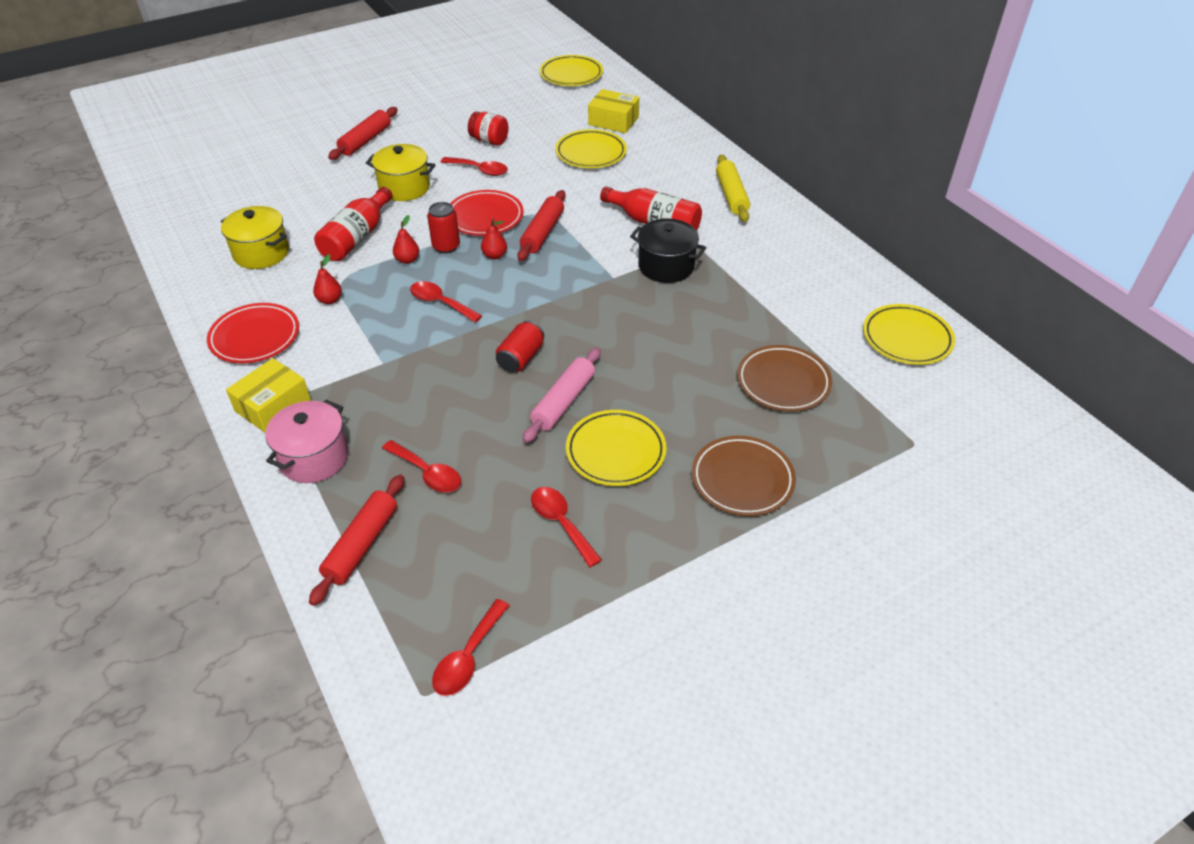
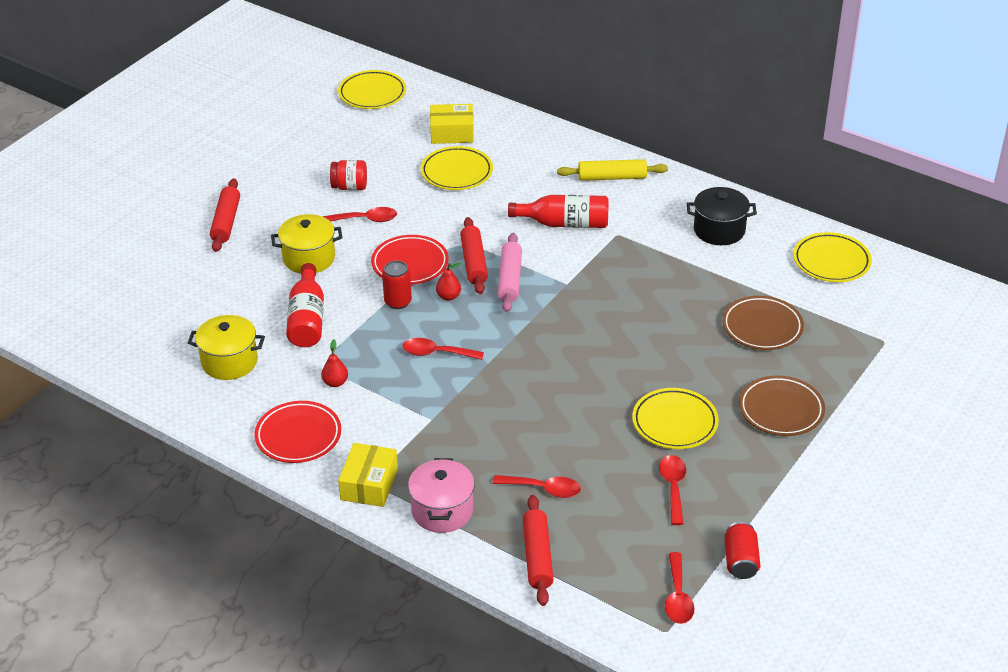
camera: 25 degrees left, 5 degrees down
(407, 260) = (373, 325): red pear -> none
(520, 358) = (543, 376): red can -> red can (740, 561)
(561, 523) = (673, 487): red spoon -> red spoon turned 60 degrees clockwise
(563, 402) = (605, 399): pink rolling pin -> pink rolling pin (510, 279)
(666, 266) = (603, 260): black pot -> black pot (719, 230)
(731, 195) = (612, 177): yellow rolling pin -> yellow rolling pin turned 60 degrees counterclockwise

